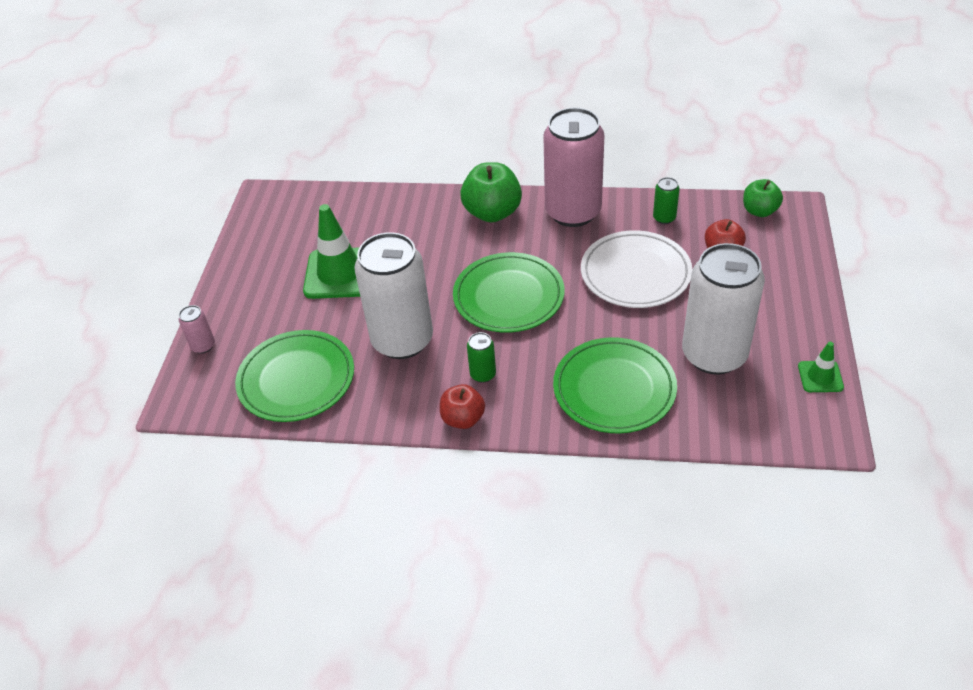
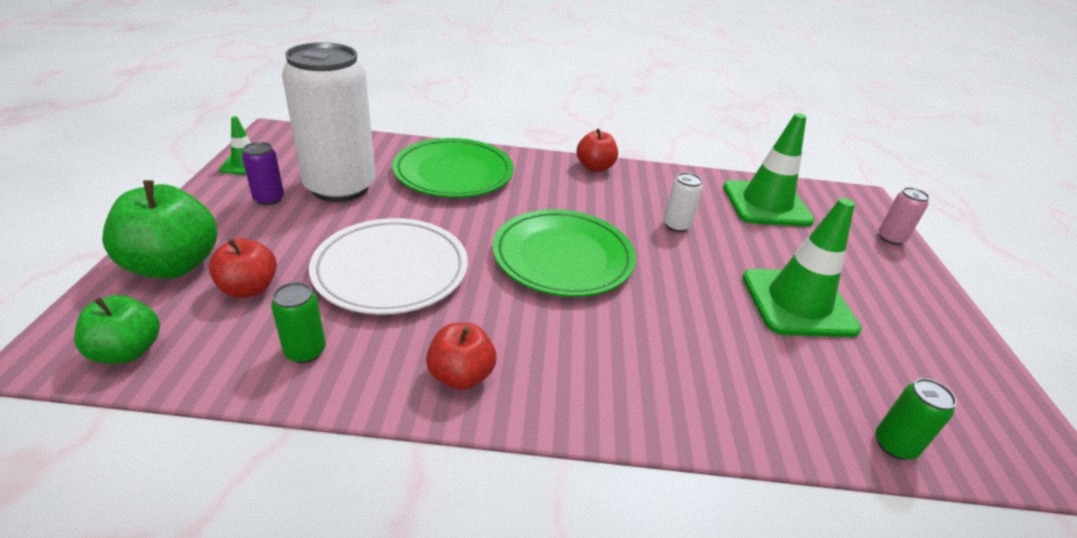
camera: 170 degrees right, 10 degrees down
(296, 379) = (766, 204): green plate -> green traffic cone
(402, 340) = (676, 225): white can -> white can, size x0.40
(483, 374) = (582, 193): green can -> green can (894, 445)
(492, 212) = (604, 386): green apple -> green apple (174, 265)
(573, 212) = (461, 376): pink can -> red apple
(766, 333) = (269, 199): none -> purple can

